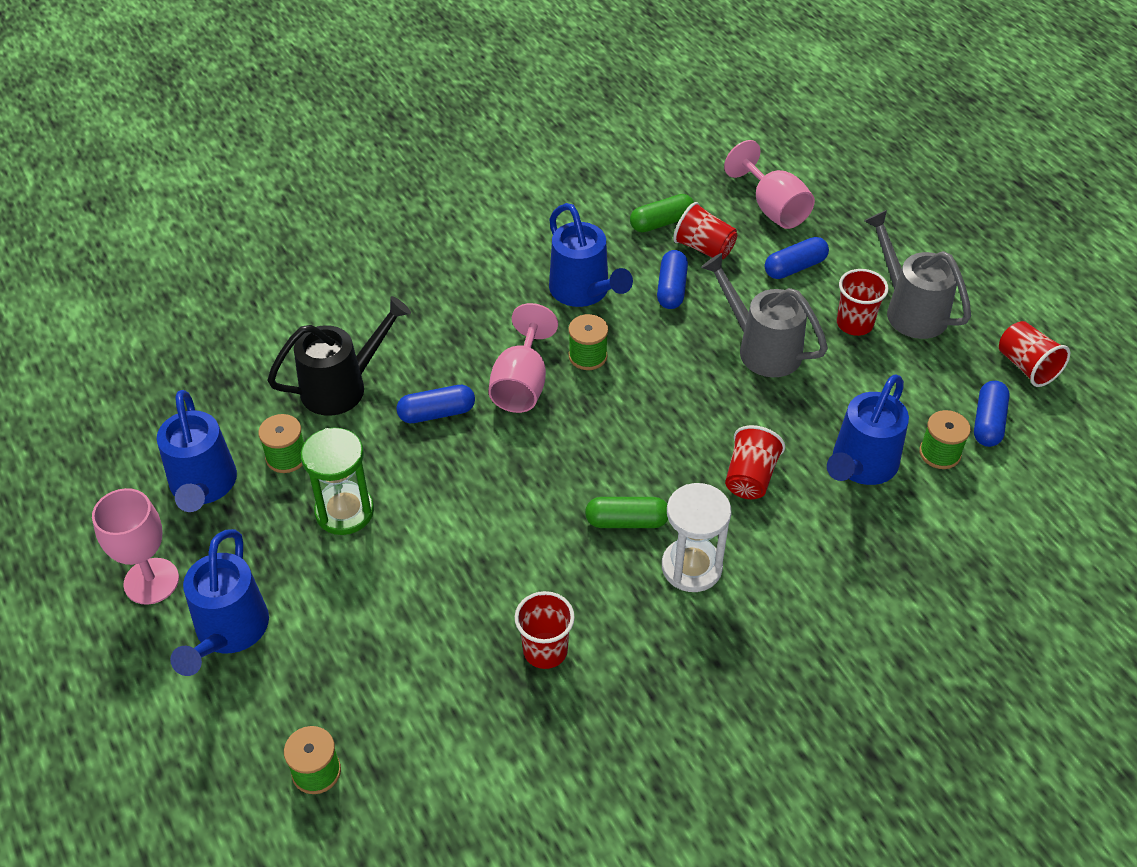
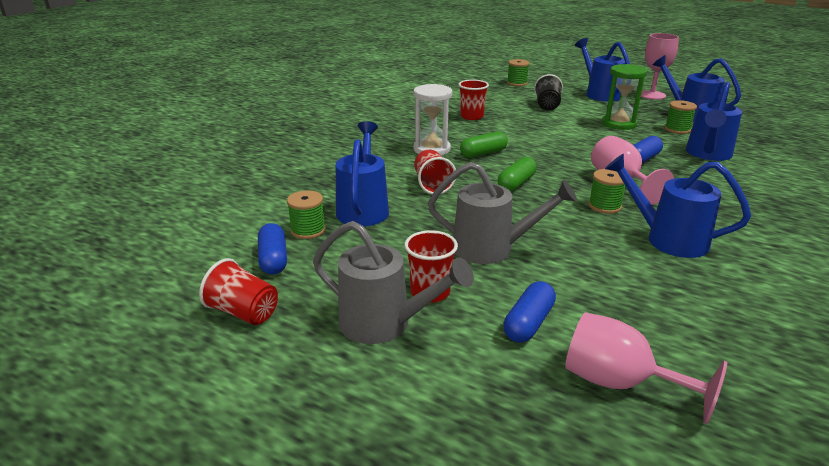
camera: 150 degrees right, 20 degrees down
(343, 386) = (707, 154): black watering can -> blue watering can
(375, 631) = (547, 105): none -> black cup
(661, 222) = (699, 317): green capsule -> green capsule (516, 183)
(671, 289) = (610, 264): blue capsule -> none
(704, 248) = (630, 308): red cup -> none

